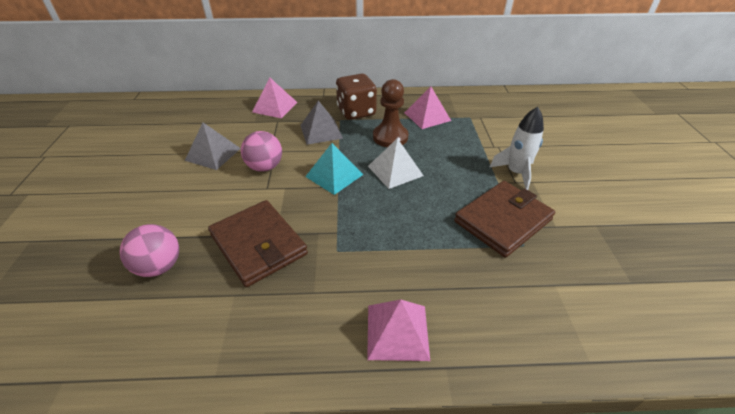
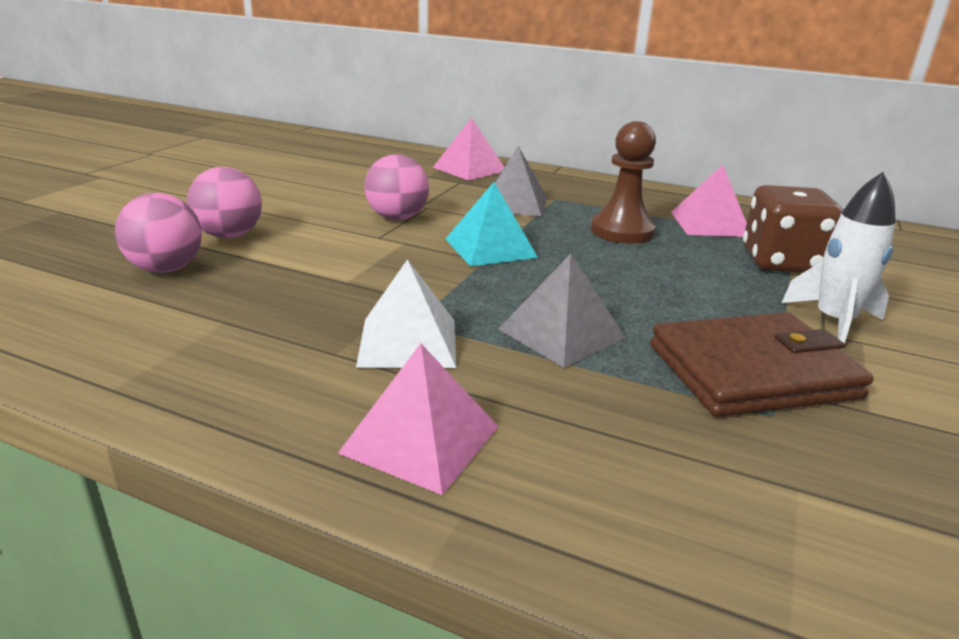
camera: 25 degrees right, 15 degrees down
(174, 220) = (229, 235): none -> pink ball
(213, 154) = (341, 192): grey pyramid -> grey pyramid (562, 333)
(258, 244) = (309, 284): brown wallet -> none
(356, 112) = (589, 196): brown dice -> brown dice (781, 262)
(395, 171) = (596, 266): white pyramid -> white pyramid (408, 342)

